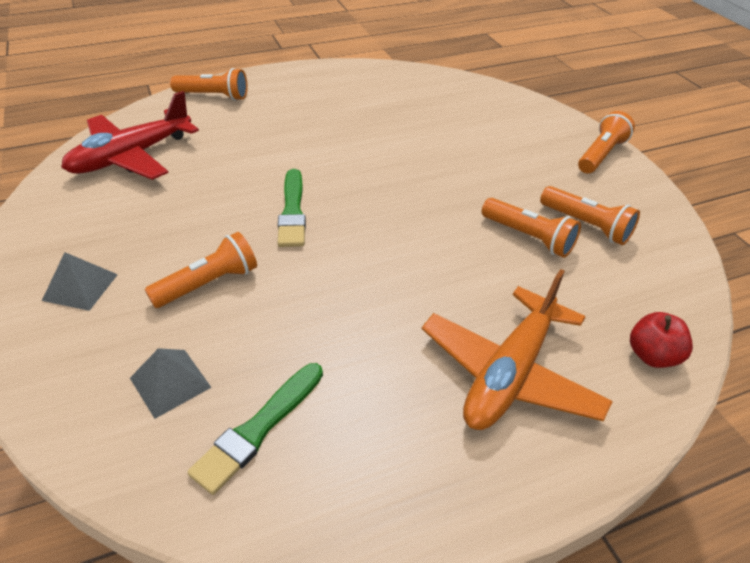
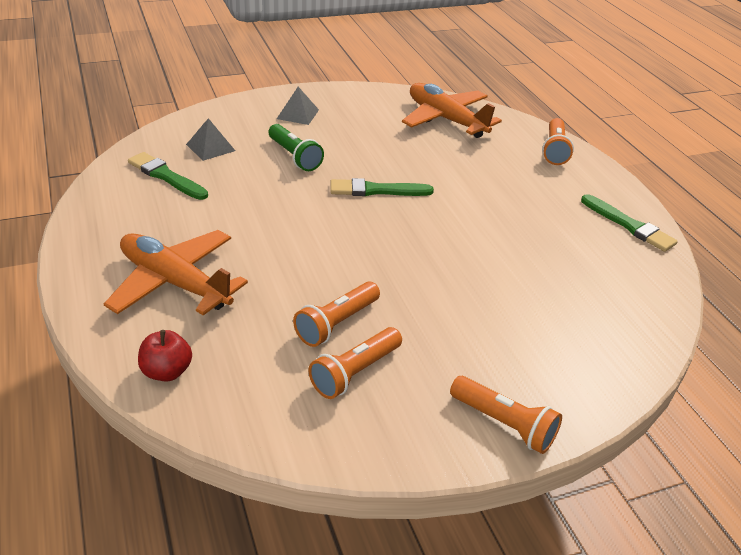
camera: 90 degrees right, 5 degrees down
(131, 156) = (446, 119): red plane -> orange plane
(209, 284) = (294, 156): orange flashlight -> green flashlight
(342, 76) = (629, 225): none -> green brush

